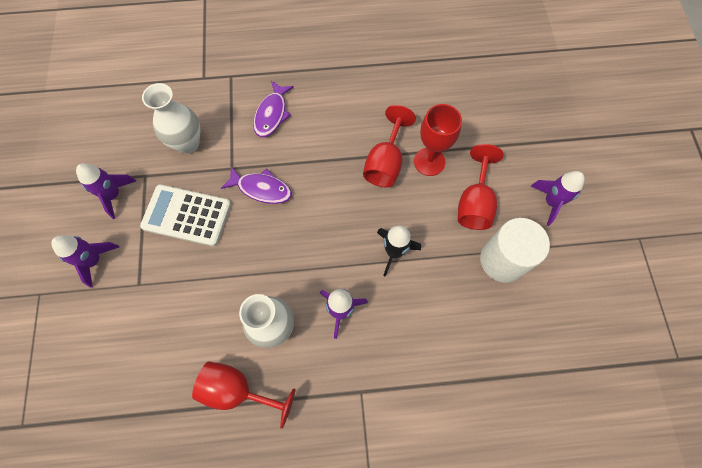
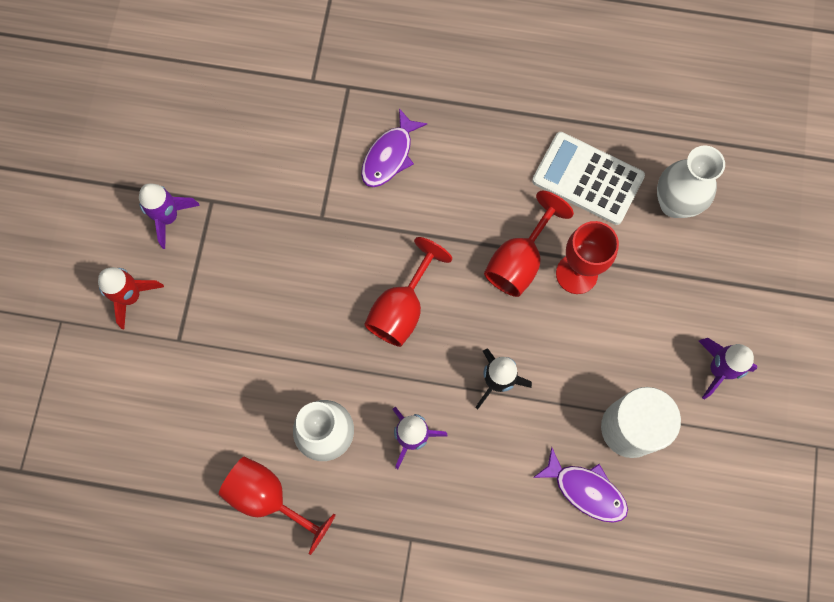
camera: 15 degrees right, 5 degrees up
(94, 261) = (131, 296): purple rocket -> red rocket
(187, 215) = (252, 267): white calculator -> white calculator (587, 179)
(188, 143) = (273, 170): white vase -> white vase (674, 203)
(261, 189) = (352, 256): purple fish -> purple fish (586, 490)
(474, 203) = (618, 345): red goblet -> red goblet (402, 308)

